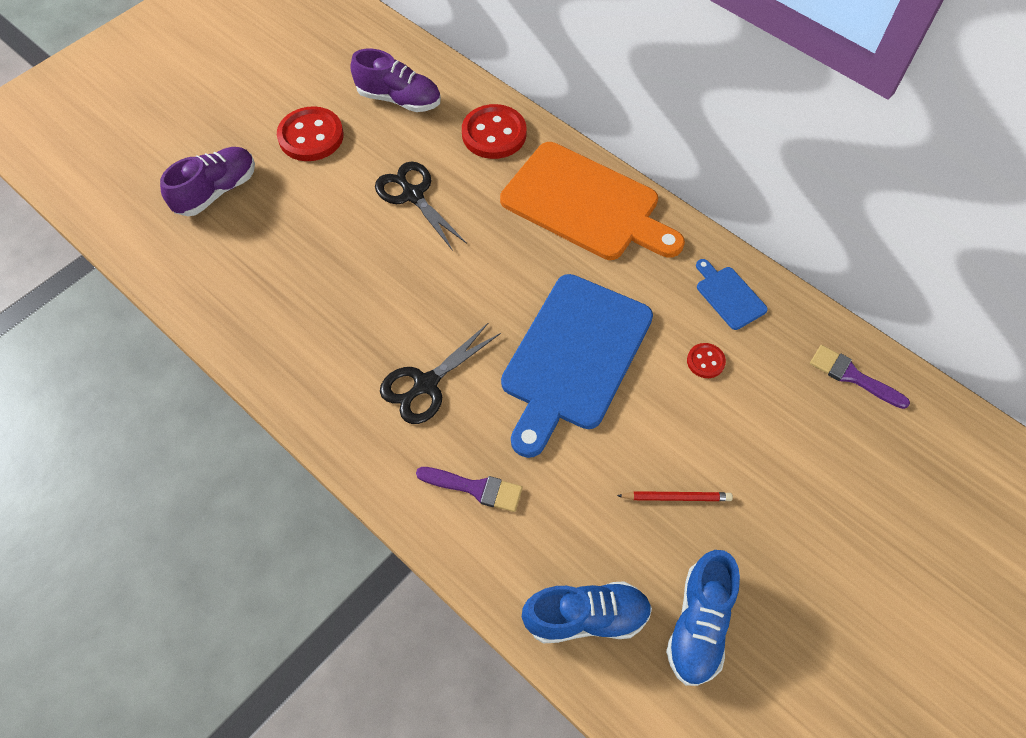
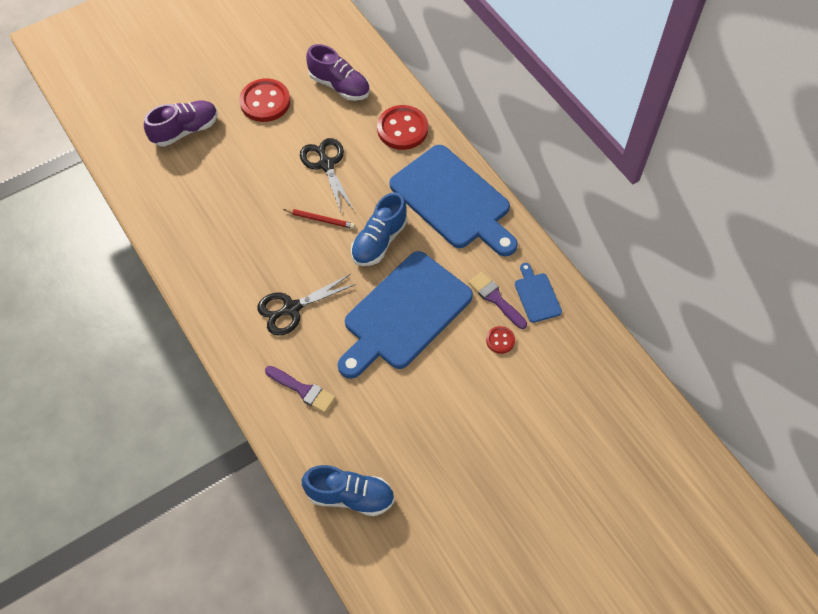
camera: 15 degrees right, 0 degrees up
(585, 204) = (453, 200): orange cutting board -> blue cutting board
(676, 497) = (442, 432): red pencil -> red pencil (320, 219)
(698, 624) = (426, 521): blue shoe -> blue shoe (379, 241)
(852, 376) = (607, 378): purple brush -> purple brush (495, 298)

